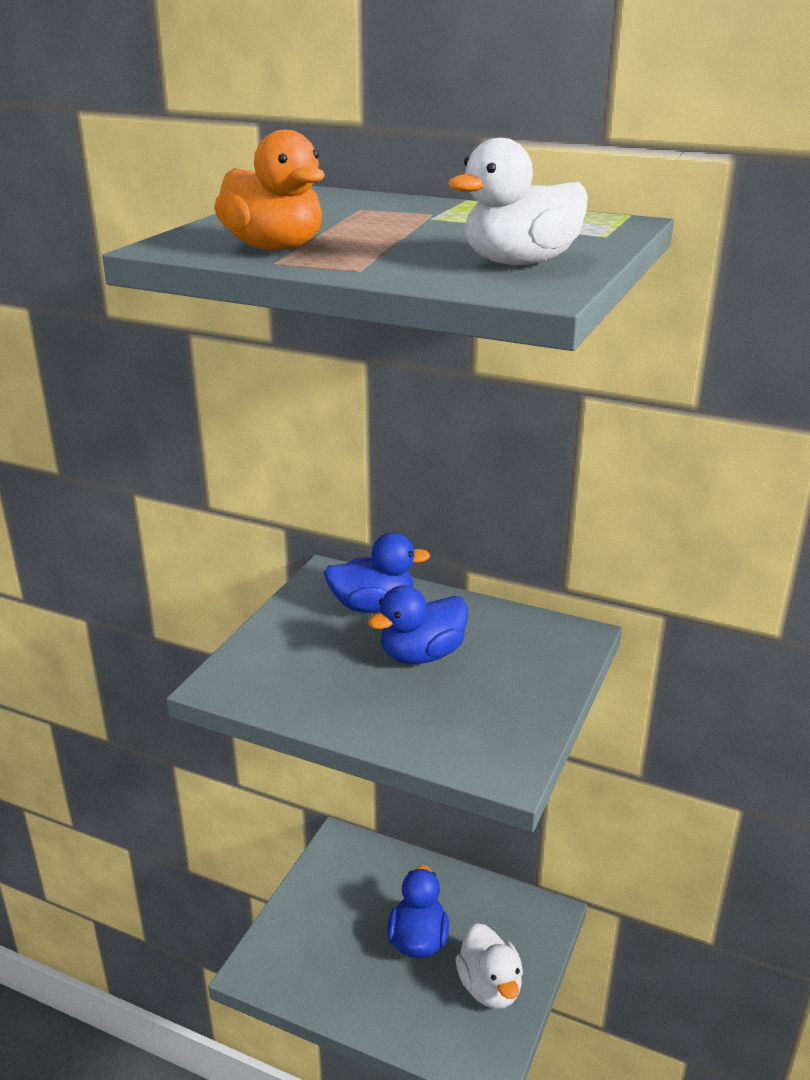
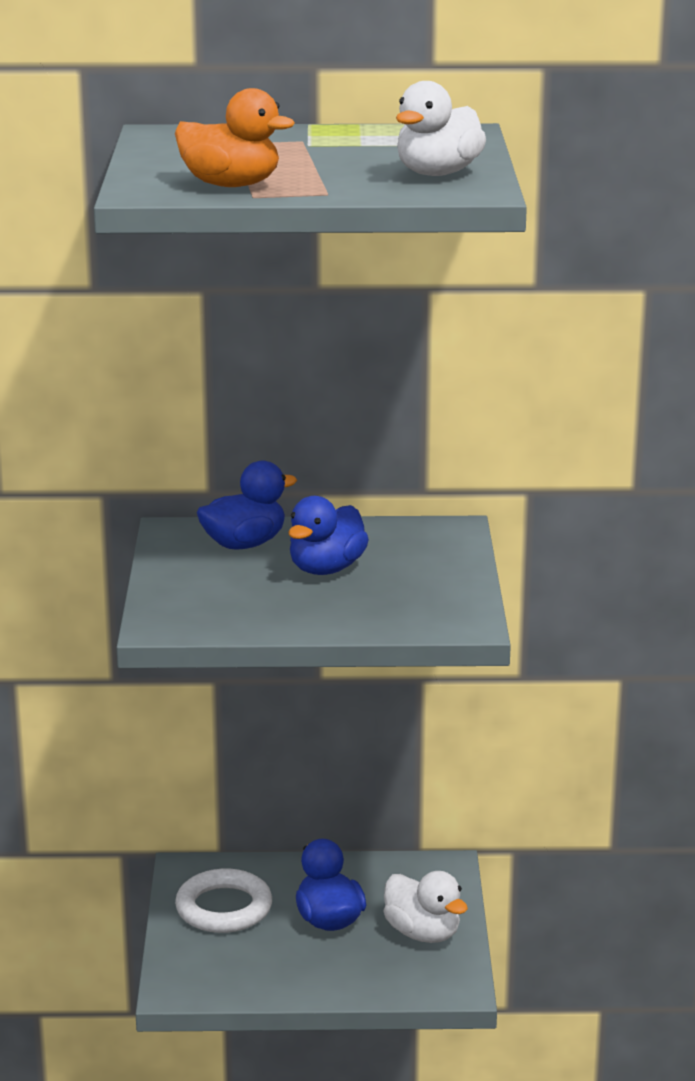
camera: 25 degrees left, 5 degrees down
(343, 894) = (224, 908): none -> white ring

